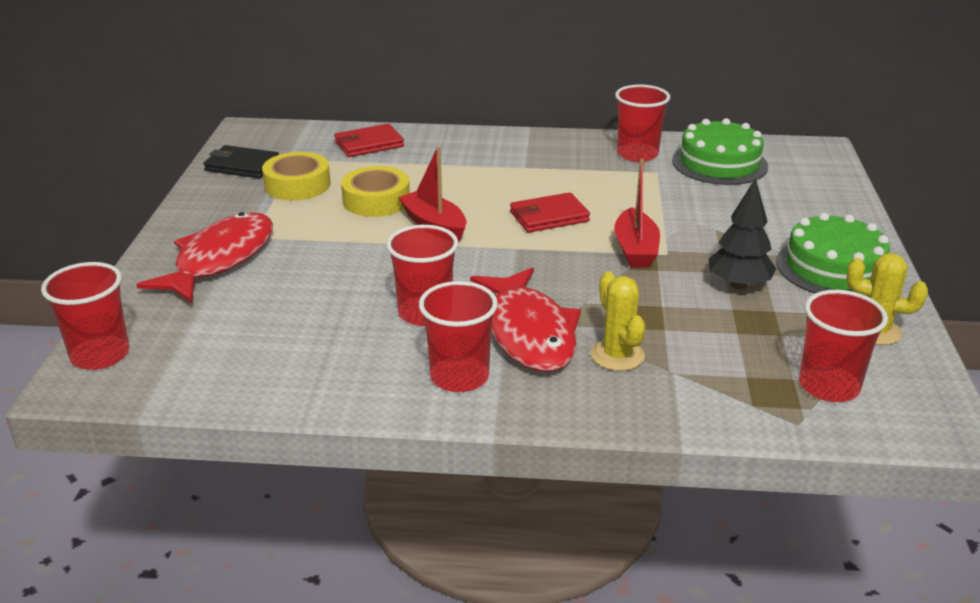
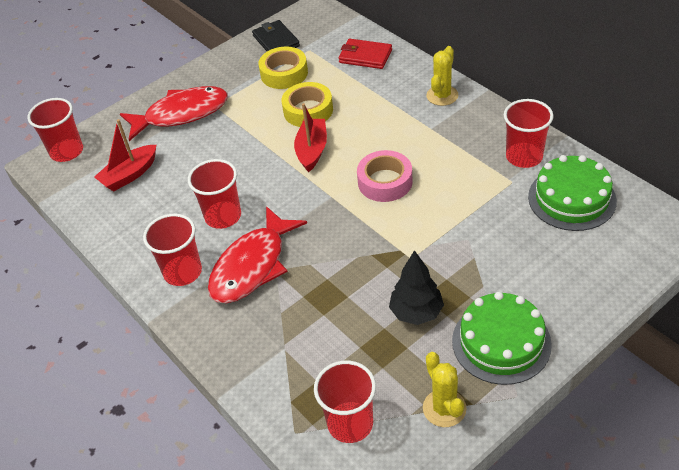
camera: 50 degrees right, 15 degrees up
(549, 217) = (385, 182): red wallet -> pink tape
(617, 355) = (273, 314): yellow cactus -> yellow cactus (442, 95)
(635, 249) = (397, 242): red boat -> red boat (130, 175)

